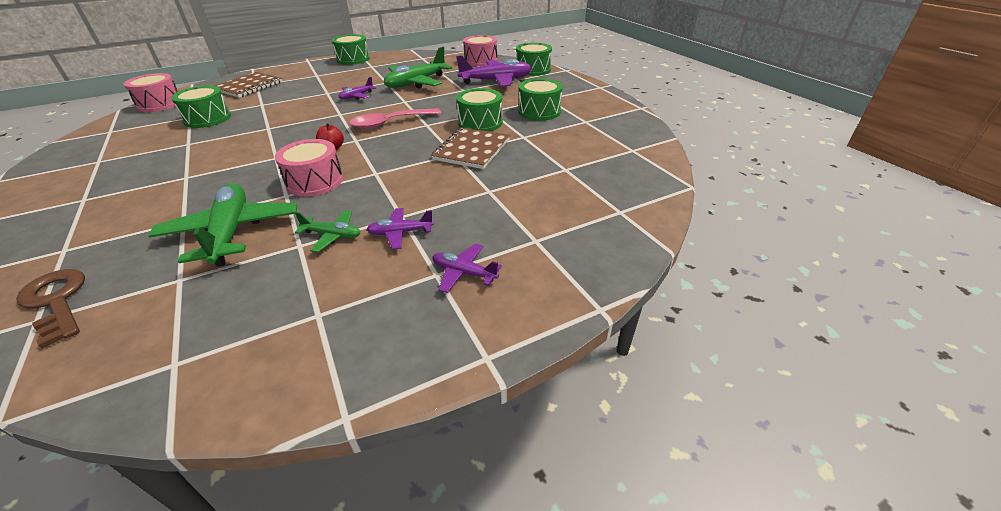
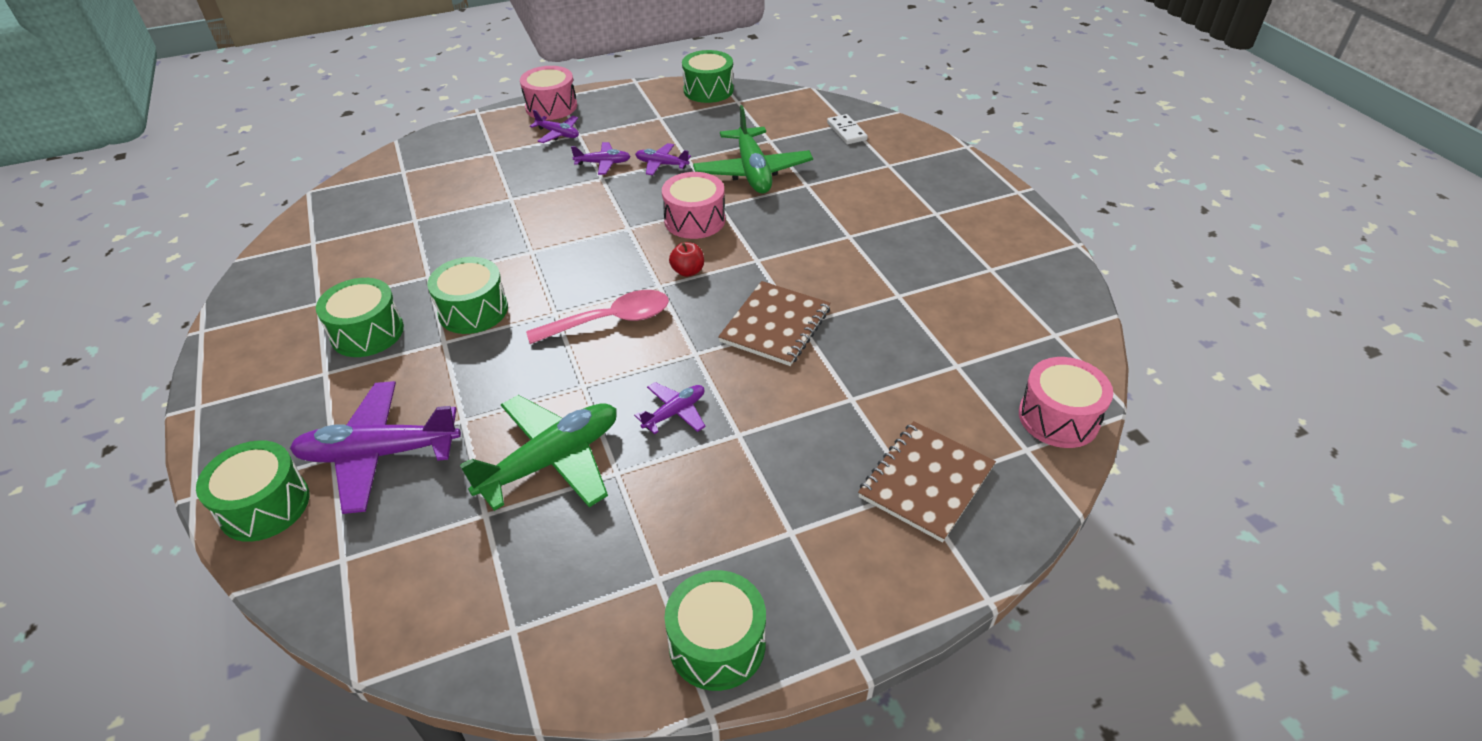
camera: 175 degrees left, 5 degrees up
(56, 302) = (846, 131): brown key -> white domino
(207, 119) = (919, 357): green drum -> green drum (708, 90)
(332, 235) = (661, 164): green plane -> purple plane
(472, 150) = (506, 256): brown notebook -> brown notebook (775, 325)
(481, 61) = (359, 584): pink drum -> pink drum (551, 107)

